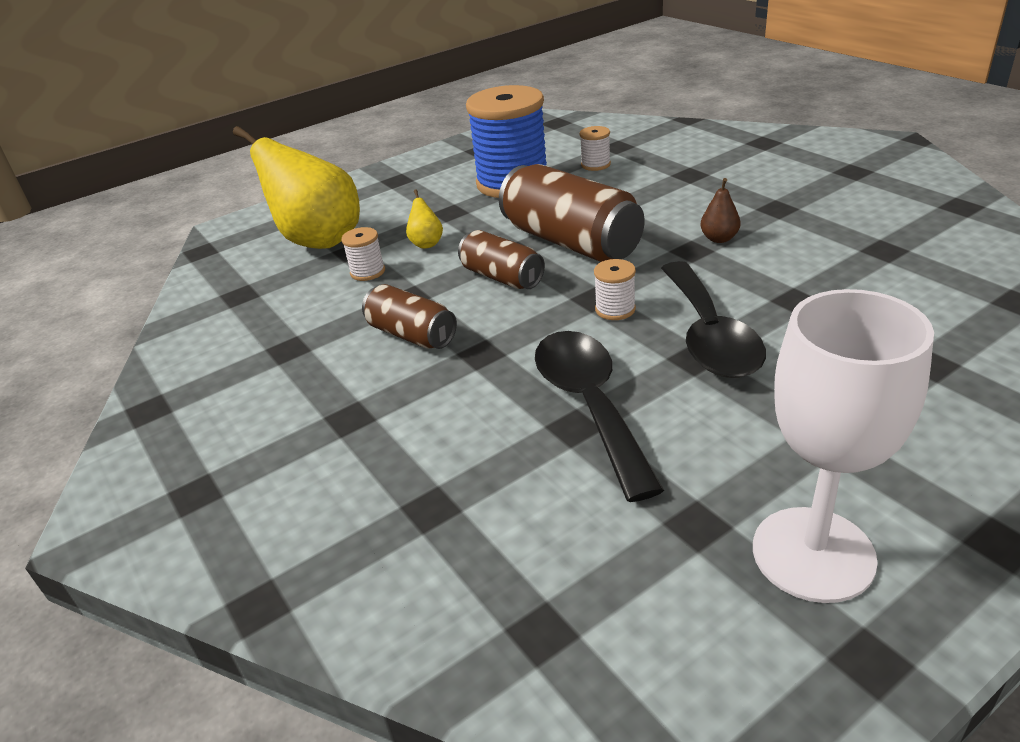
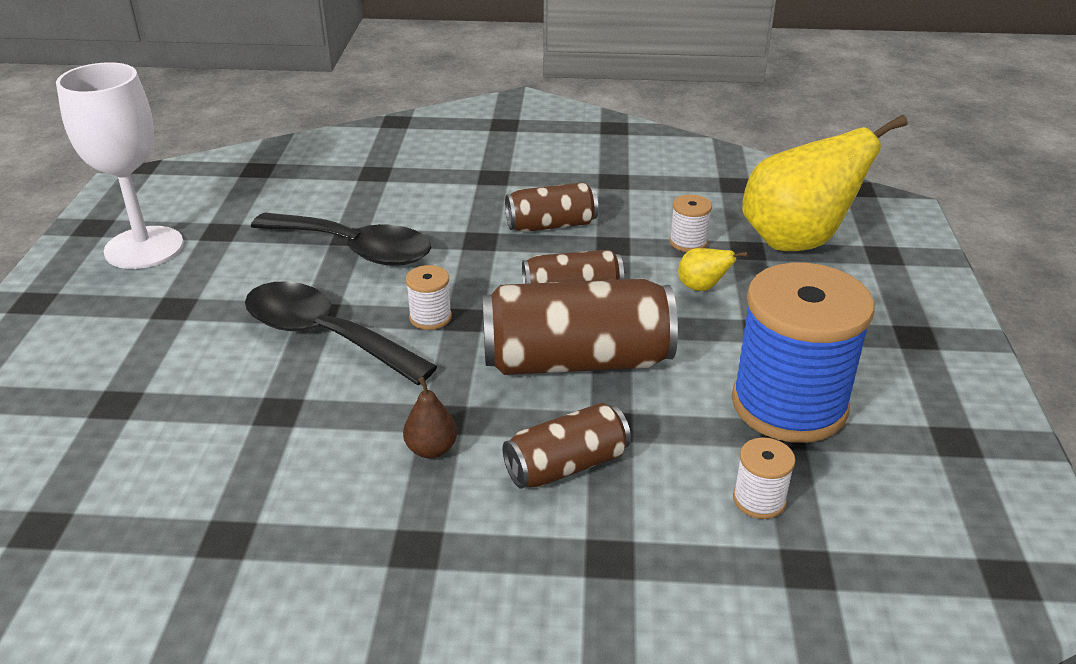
camera: 125 degrees right, 0 degrees up
(657, 205) = (566, 465): none -> brown can

